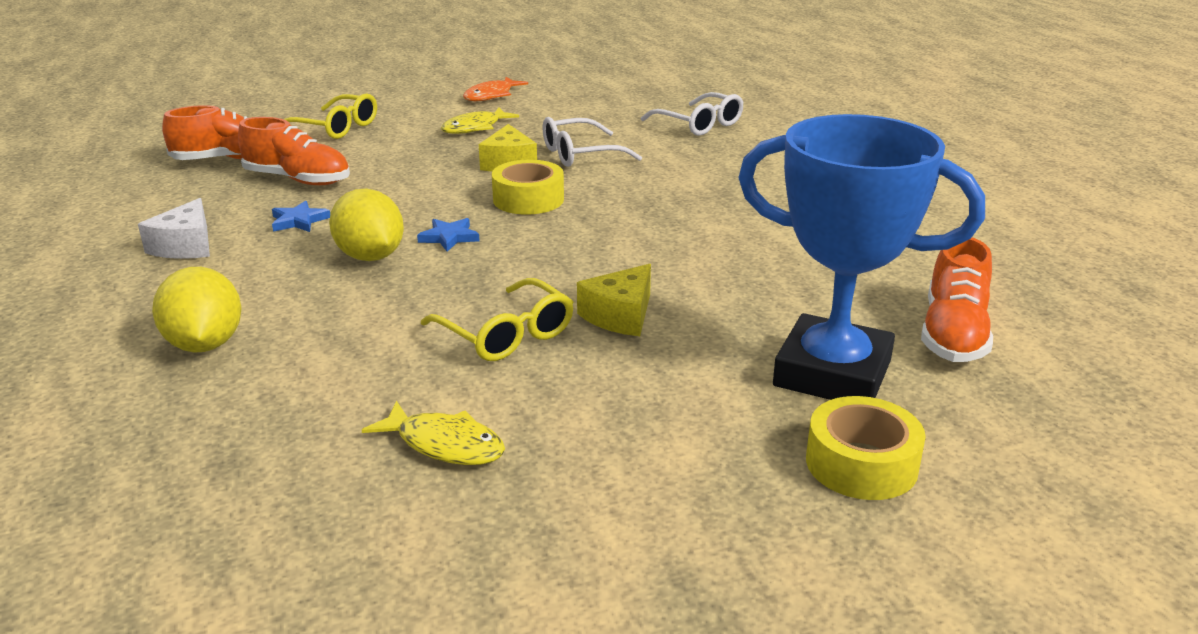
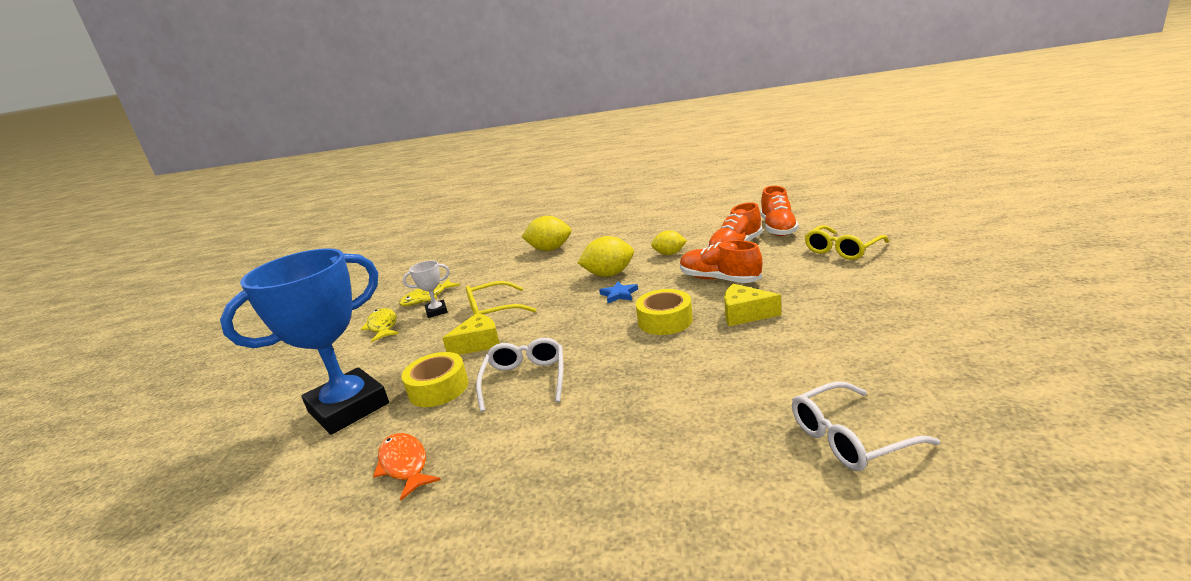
camera: 115 degrees right, 5 degrees down
(186, 246) = (652, 234): white cheese -> none
(299, 221) = (669, 254): blue star -> yellow lemon
(475, 128) = (840, 300): yellow fish -> yellow fish (383, 326)
(491, 95) = (950, 308): orange fish -> orange fish (405, 465)
(513, 403) = (436, 311): none -> white trophy
(580, 154) = (758, 348): white glasses -> white glasses (525, 379)
(620, 315) = (478, 344): yellow cheese -> yellow cheese turned 90 degrees clockwise
(861, 464) = (284, 397): yellow tape -> yellow tape (438, 388)
(953, 334) = (317, 479): orange shoe -> orange shoe (719, 279)

